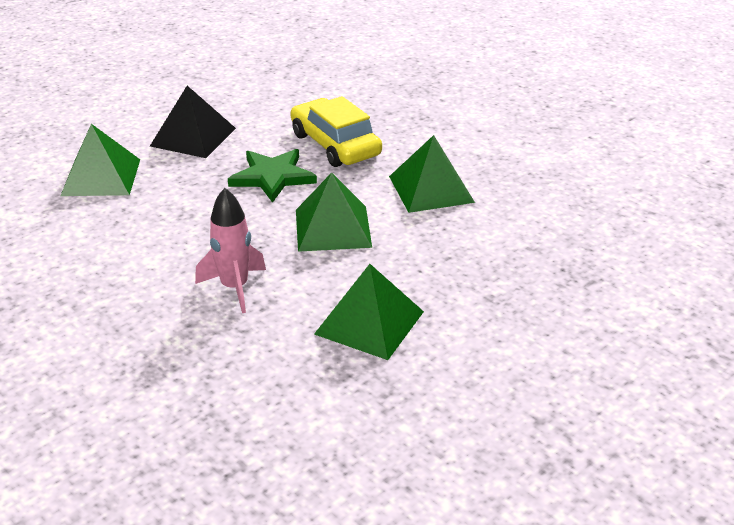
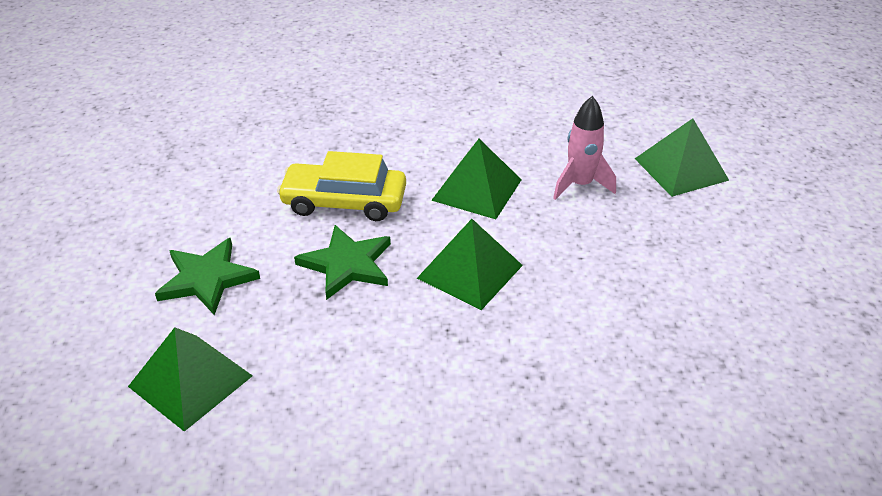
camera: 50 degrees left, 5 degrees up
(193, 137) = (207, 278): black pyramid -> green star
(235, 287) = (494, 378): pink rocket -> pink rocket (580, 185)
(369, 322) = (623, 322): green pyramid -> green pyramid (681, 169)

